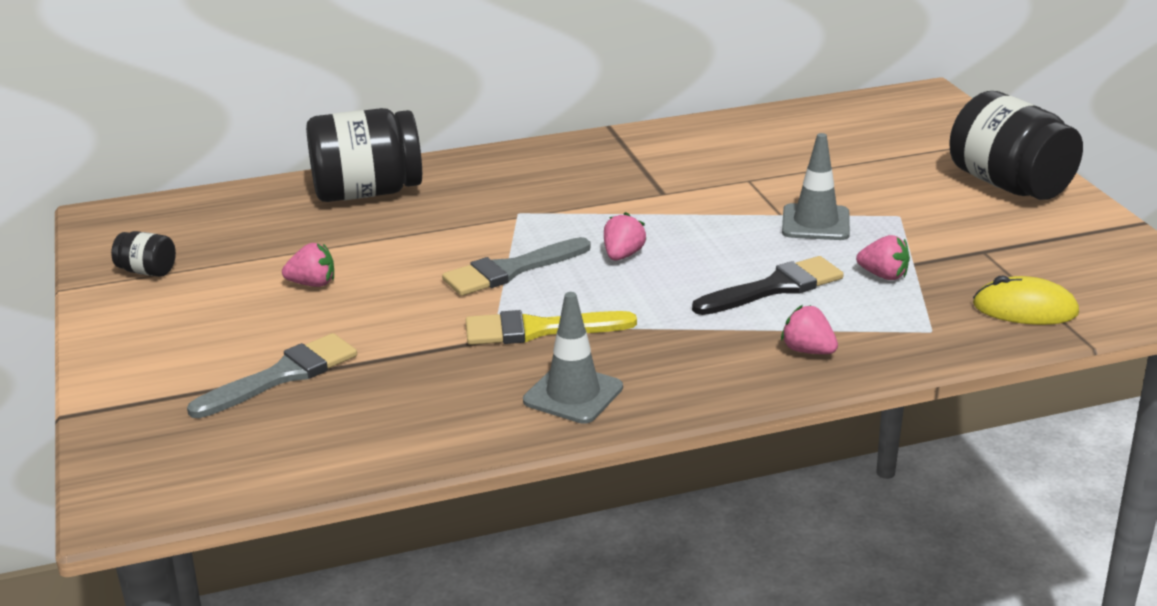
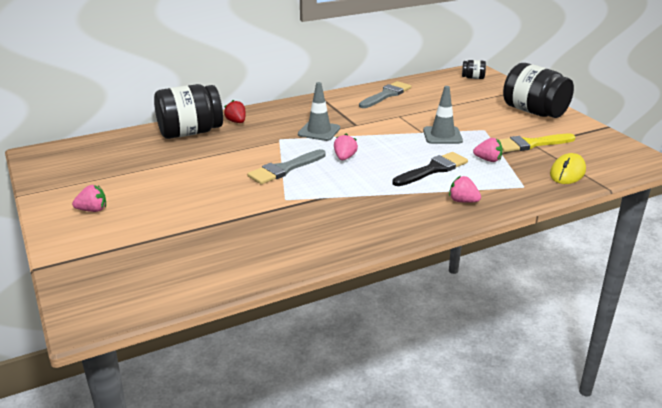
camera: 10 degrees left, 0 degrees up
(147, 271) = (70, 182): black jar -> black jar (473, 78)
(283, 375) = (168, 235): grey brush -> grey brush (386, 95)
(312, 284) = (172, 183): pink strawberry -> pink strawberry (92, 210)
(452, 176) = (236, 122): none -> red strawberry
(538, 330) = (310, 200): yellow brush -> yellow brush (530, 144)
(573, 394) = (341, 233): grey traffic cone -> grey traffic cone (319, 131)
(1025, 309) = (567, 172): yellow mouse -> yellow mouse turned 60 degrees counterclockwise

